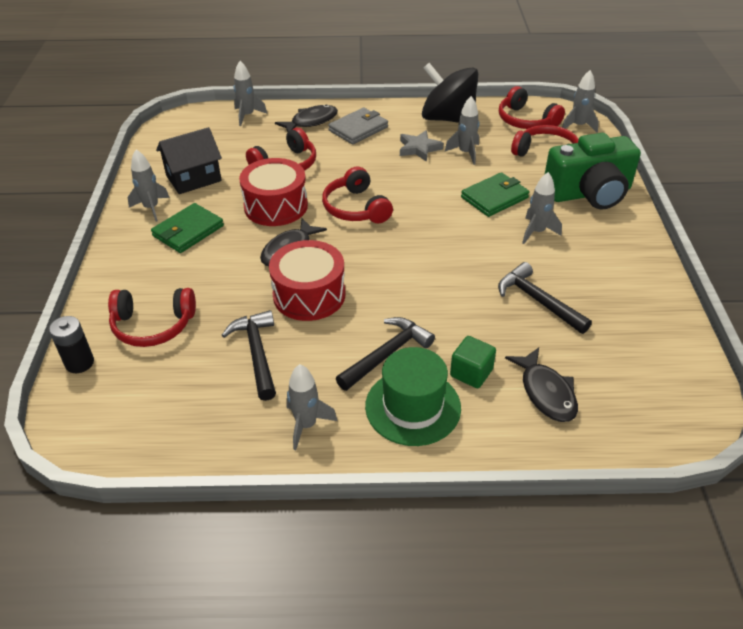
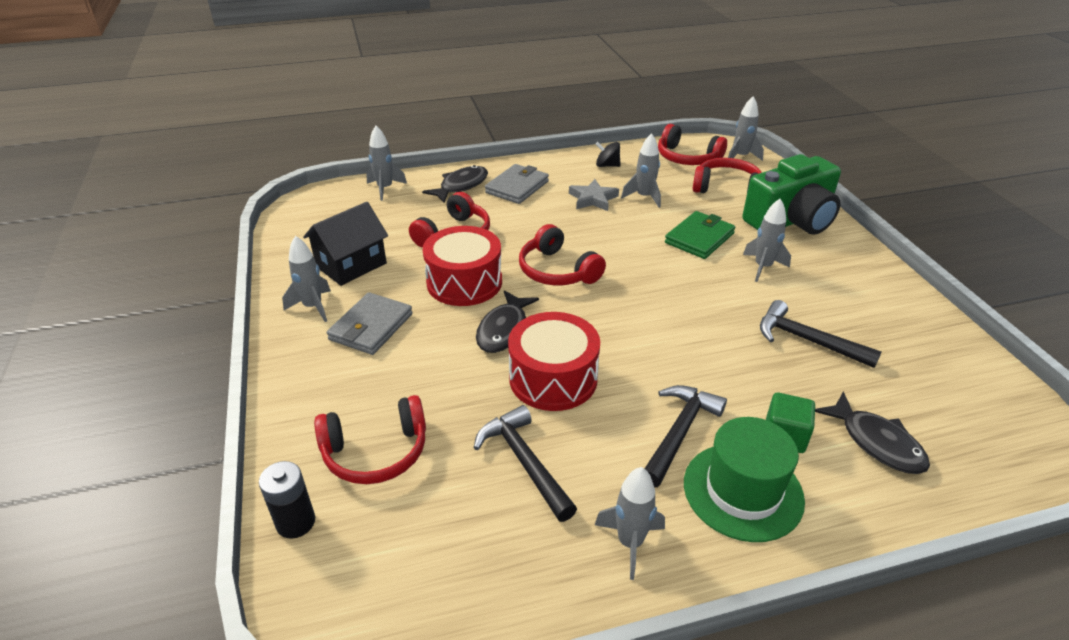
camera: 15 degrees left, 5 degrees down
(188, 231) = (371, 327): green wallet -> grey wallet
(448, 119) = (607, 165): black spinning top -> black spinning top, size x0.42

